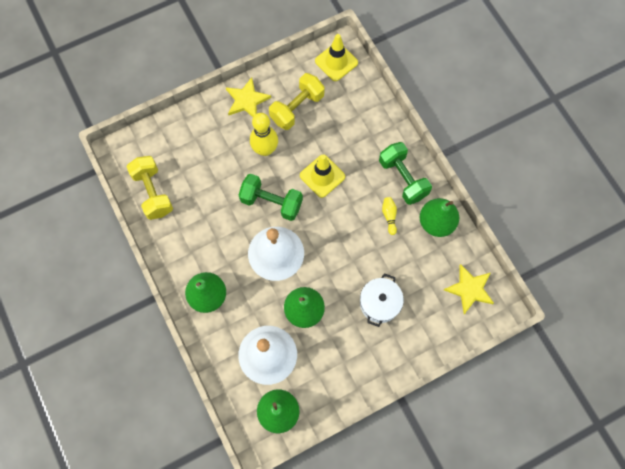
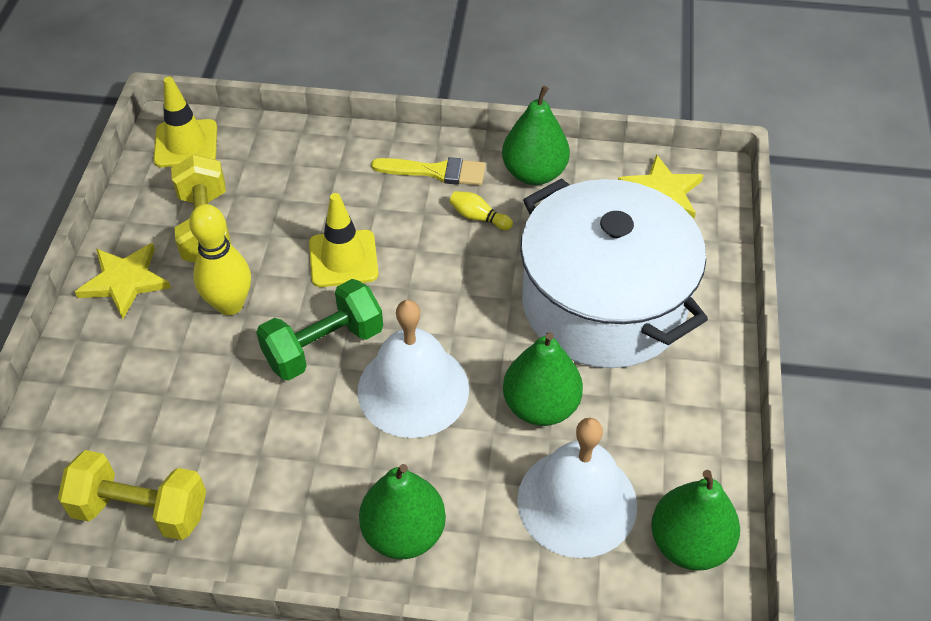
camera: 55 degrees left, 20 degrees down
(379, 303) = (603, 303): white pot -> white pot, size x2.24
(403, 178) = (436, 172): green dumbbell -> yellow brush

